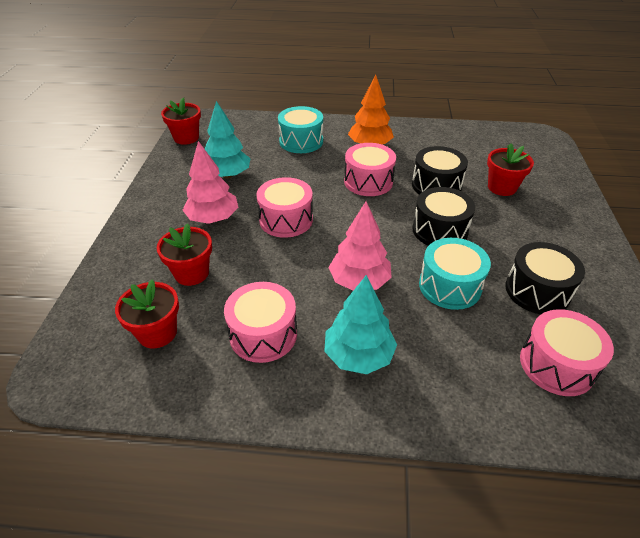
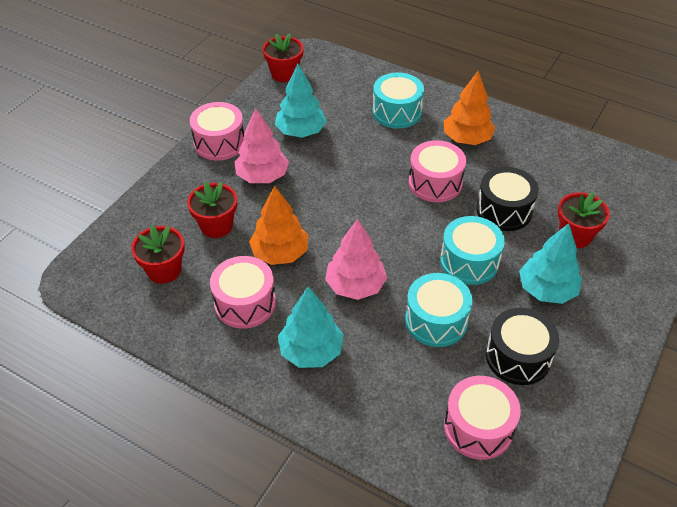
camera: 25 degrees right, 5 degrees up
(270, 277) = (280, 253): none -> orange tree
(286, 220) = (327, 200): pink drum -> pink drum (219, 143)
(440, 230) = (469, 261): black drum -> turquoise drum
(515, 232) = (547, 290): none -> turquoise tree

